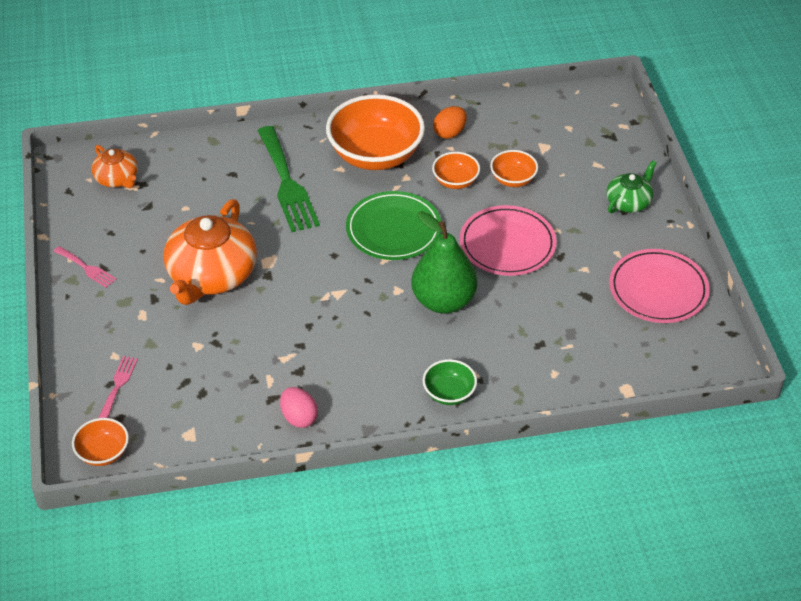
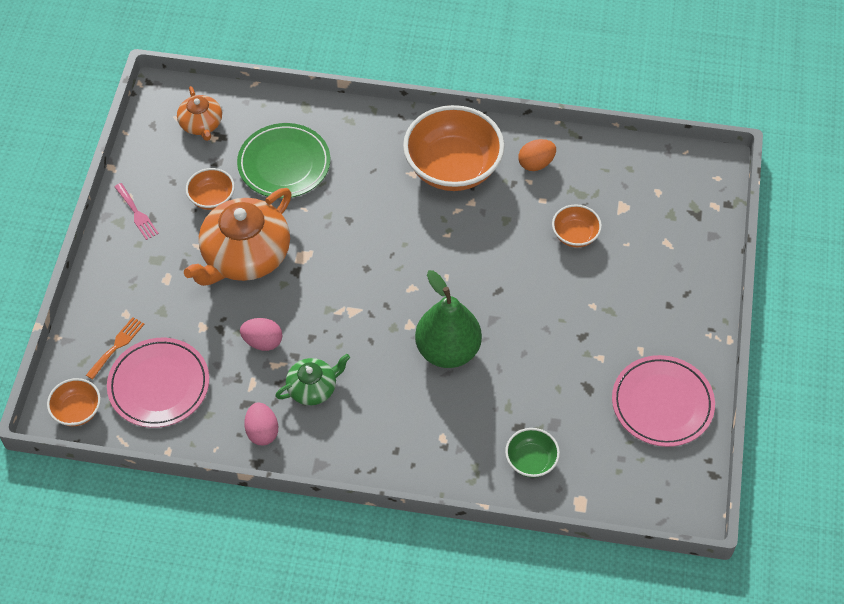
camera: 20 degrees right, 10 degrees up
(118, 385) = (117, 346): pink fork -> orange fork
(263, 342) = (263, 342): none -> pink egg
(287, 183) = (355, 176): green fork -> none
(393, 229) = (434, 257): green plate -> green plate (284, 164)
(449, 393) = (410, 451): green bowl -> green bowl (531, 461)
(455, 181) = (517, 220): orange bowl -> orange bowl (212, 198)
(507, 244) = (536, 307): pink plate -> pink plate (159, 385)
(629, 202) = (679, 295): green teapot -> green teapot (313, 388)

